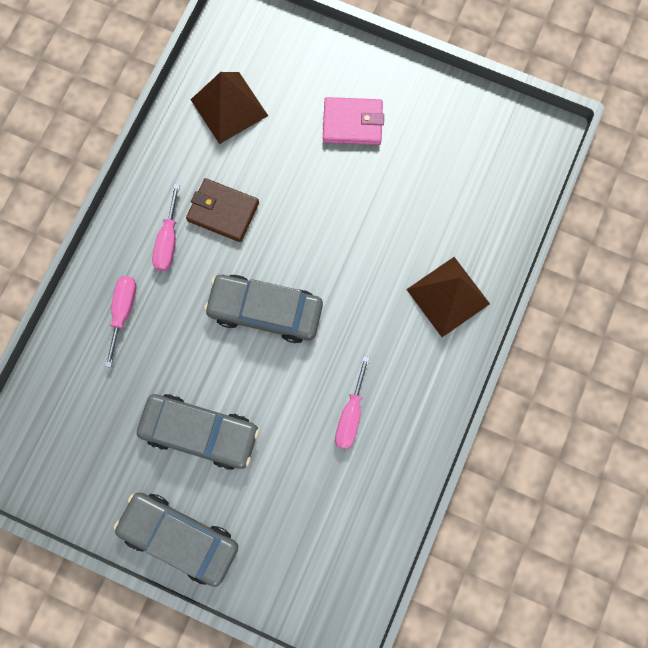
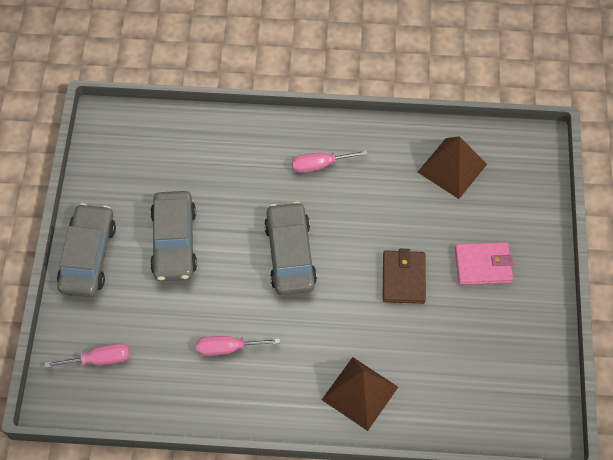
camera: 70 degrees right, 15 degrees down
(123, 312) = (250, 155): pink screwdriver -> pink screwdriver (99, 359)
(223, 211) = (360, 195): brown wallet -> brown wallet (403, 278)
(352, 123) = (482, 265): pink wallet -> pink wallet turned 75 degrees counterclockwise

